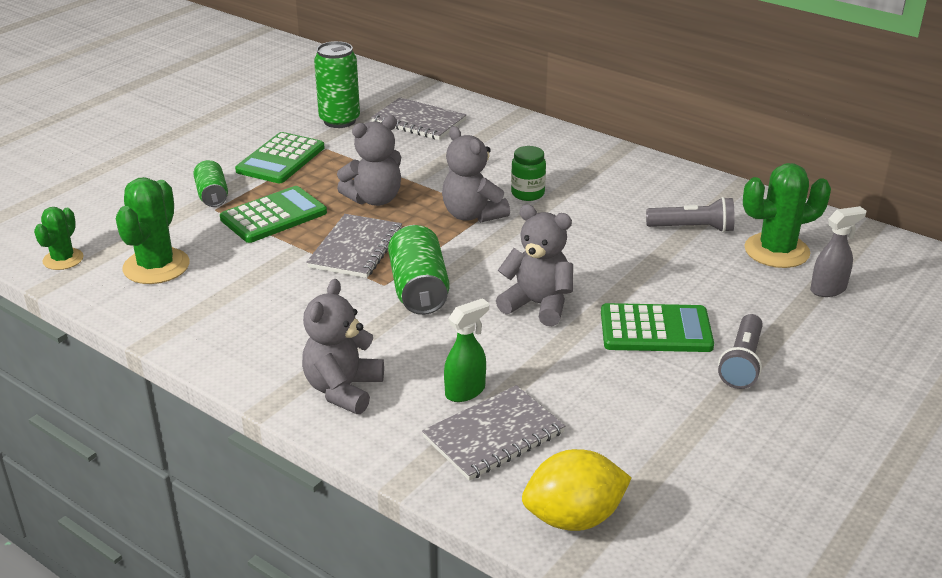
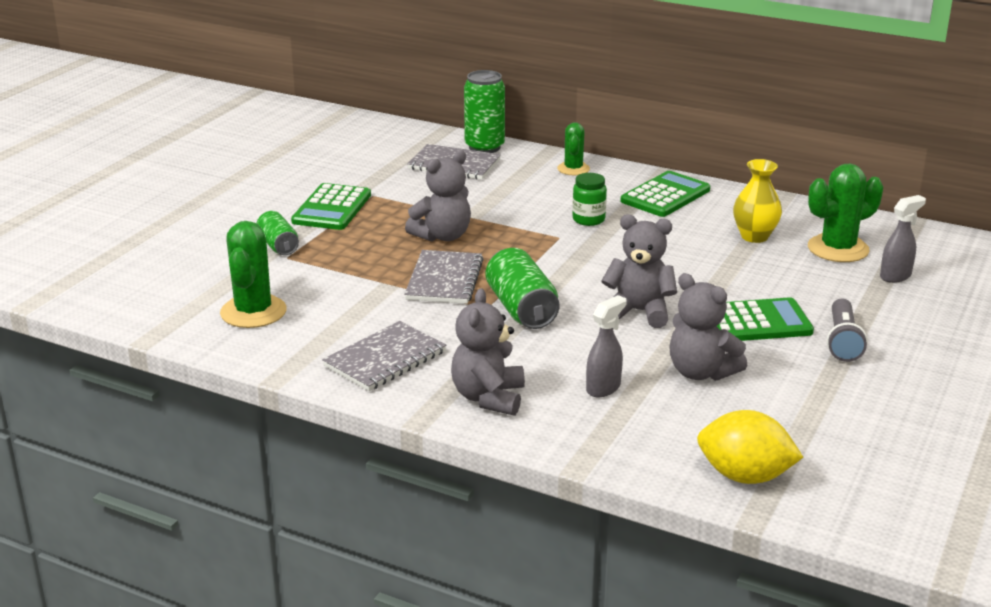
camera: 10 degrees left, 5 degrees down
(63, 259) = (154, 314): green cactus -> green cactus (573, 169)
(273, 216) = (349, 258): green calculator -> green calculator (665, 195)
(339, 120) = (374, 169): green can -> green can (484, 147)
(465, 391) = (603, 388): green spray bottle -> grey spray bottle
(472, 215) = (544, 242): grey teddy bear -> grey teddy bear (701, 372)
(493, 435) = (645, 420): grey notebook -> grey notebook (385, 359)
(574, 518) = (744, 476): yellow lemon -> yellow lemon turned 45 degrees clockwise
(692, 228) = (754, 236): grey flashlight -> yellow vase

